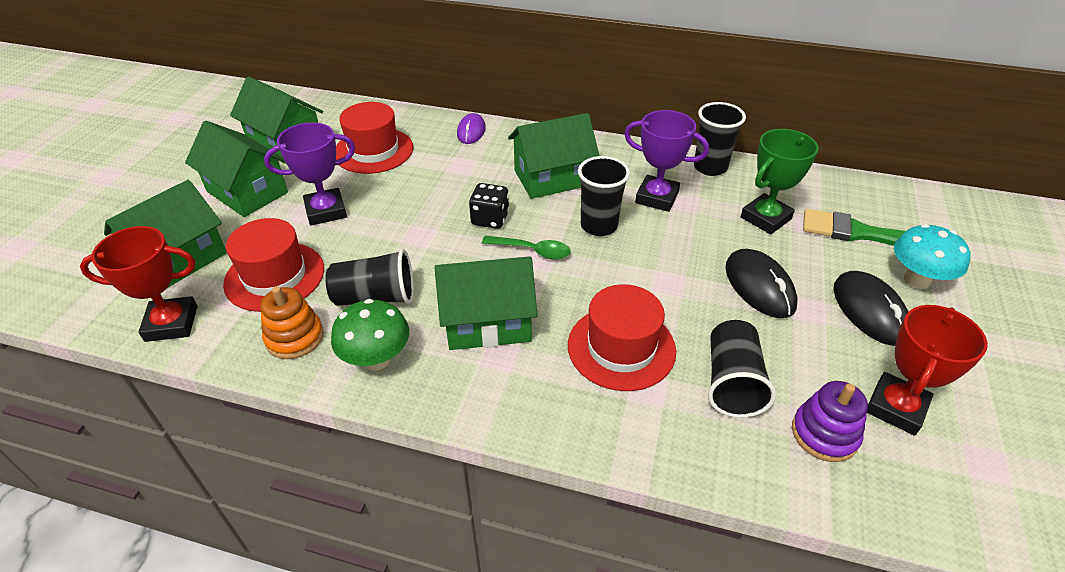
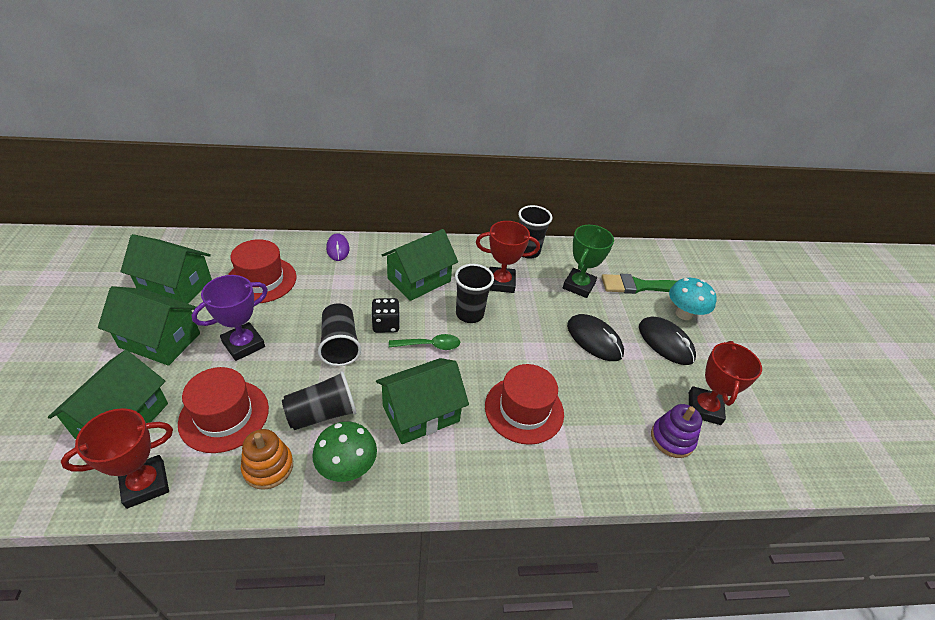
camera: 25 degrees left, 0 degrees up
(656, 197) = (501, 283): purple trophy -> red trophy
(732, 382) = (605, 417): black cup -> black cup (340, 344)

